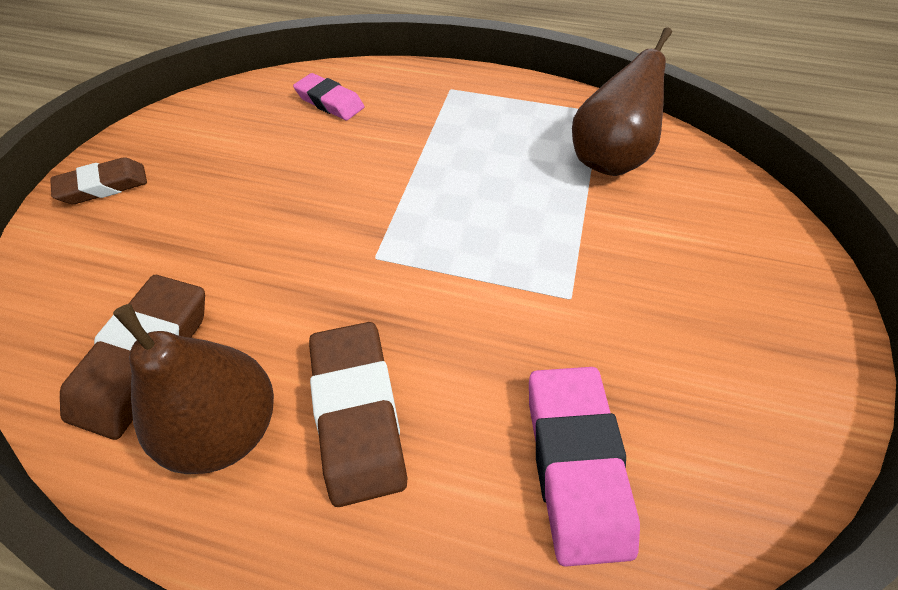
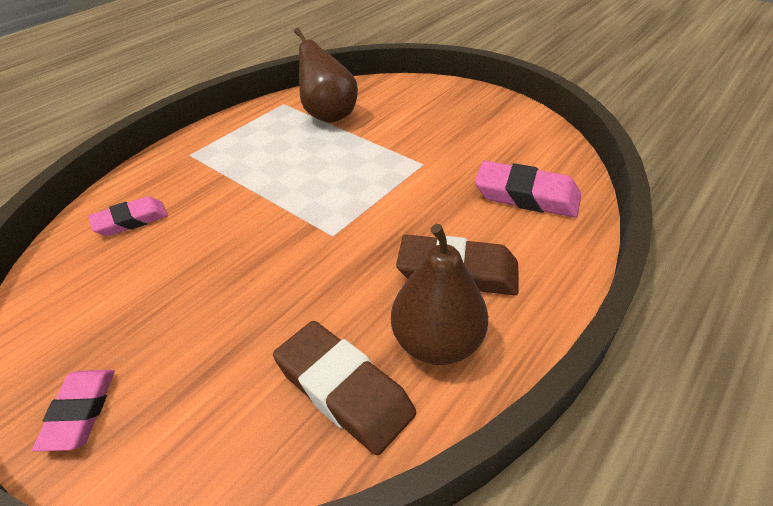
camera: 65 degrees left, 10 degrees down
(103, 186) = (80, 412): brown eraser -> pink eraser

